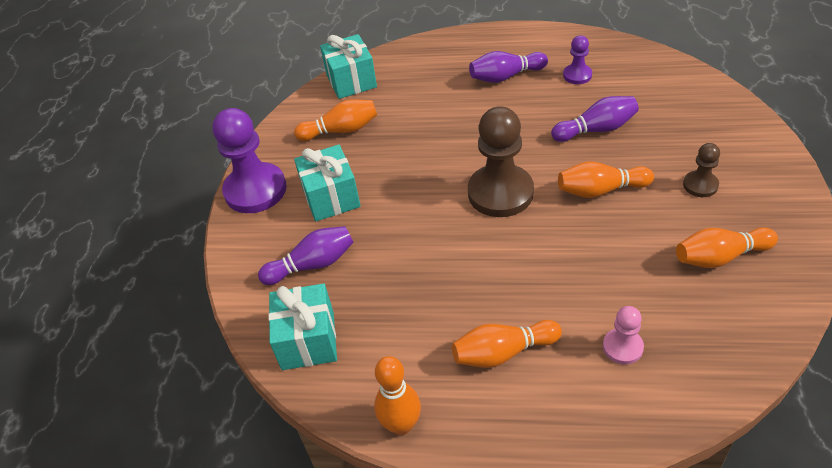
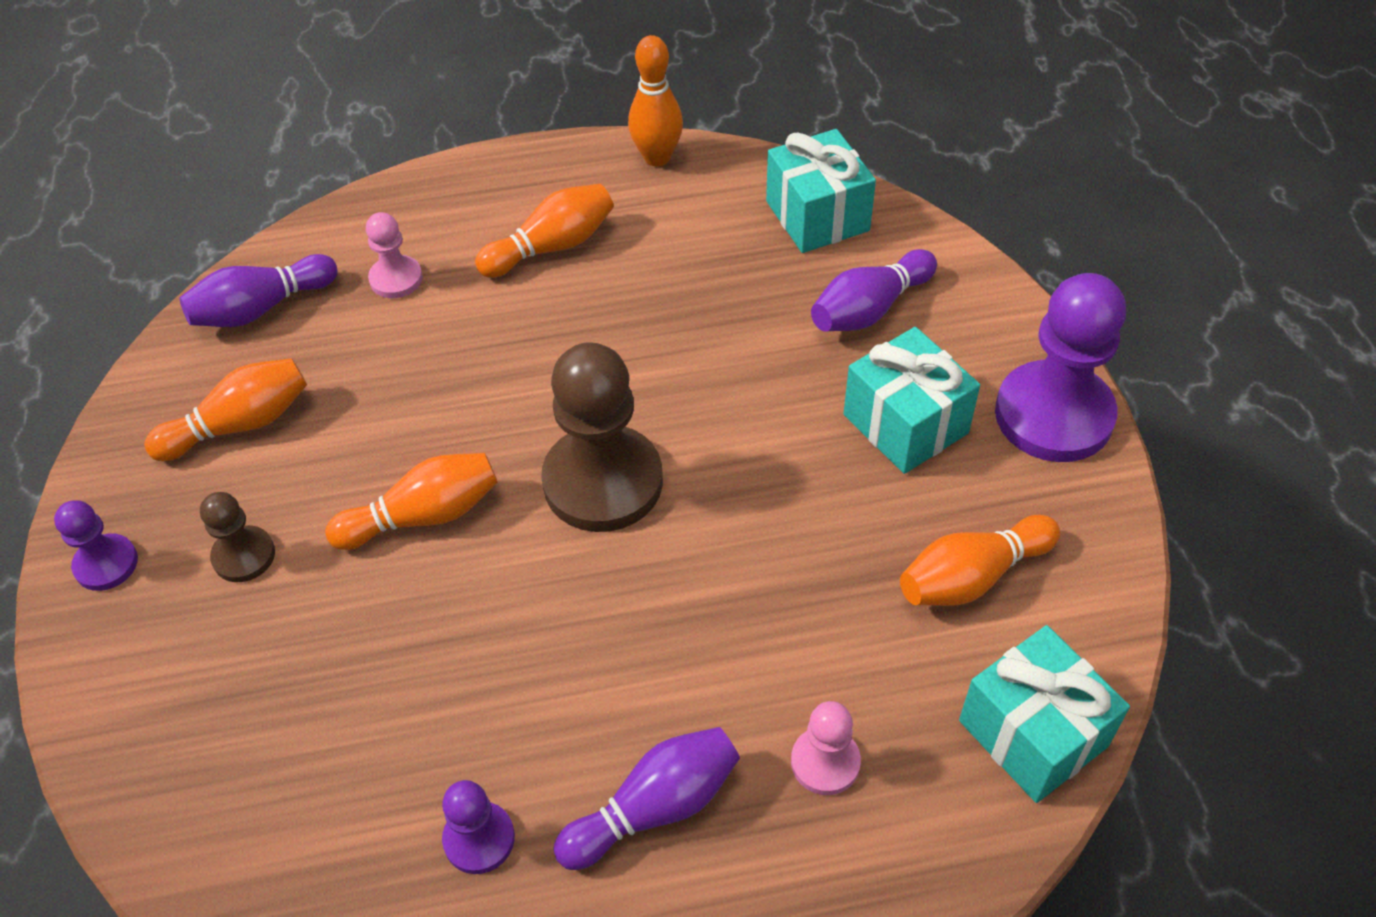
camera: 160 degrees right, 5 degrees up
(434, 81) = (825, 762): none -> pink pawn
(596, 129) = (431, 664): purple bowling pin -> purple bowling pin (261, 308)
(780, 191) = (106, 564): none -> purple pawn

